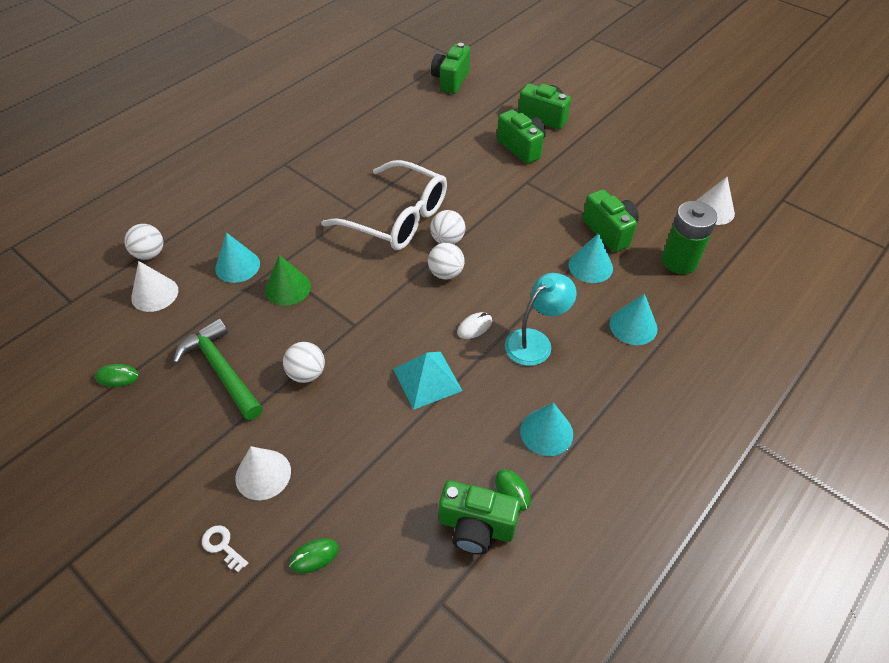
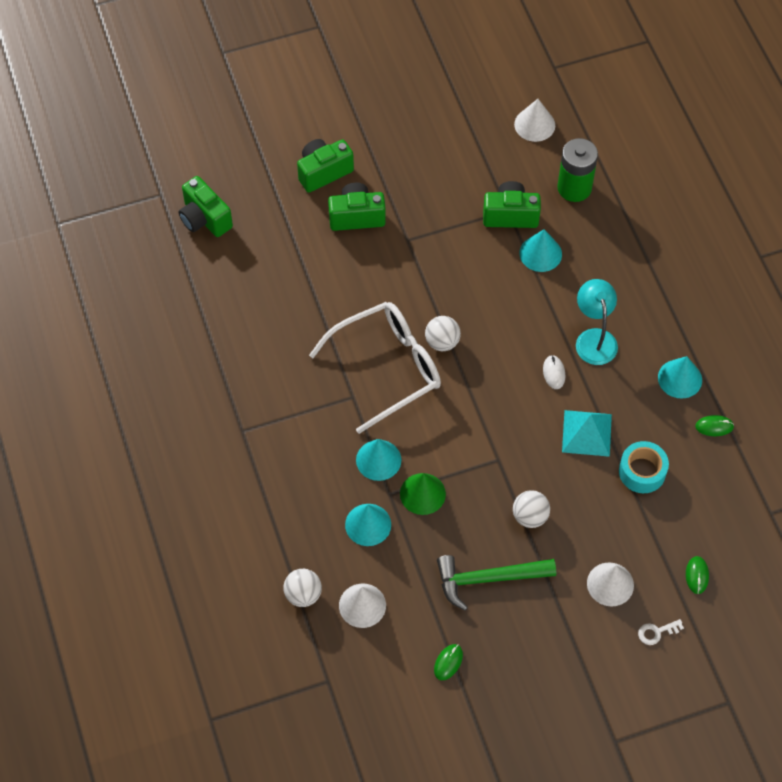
camera: 60 degrees left, 10 degrees up
(413, 446) = (642, 472): none -> turquoise tape
(446, 273) = (481, 363): white ball -> none
(476, 527) = (729, 464): green camera -> none
(633, 326) = (619, 263): turquoise cone -> turquoise cone (378, 460)

